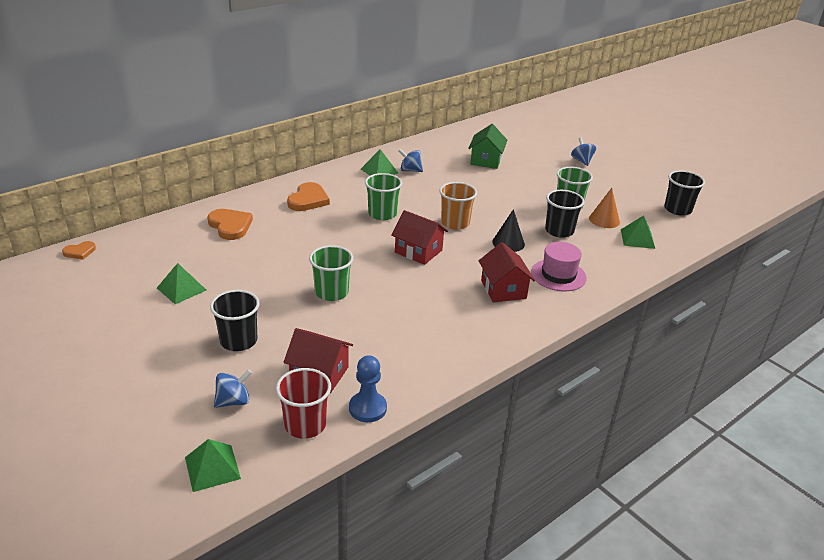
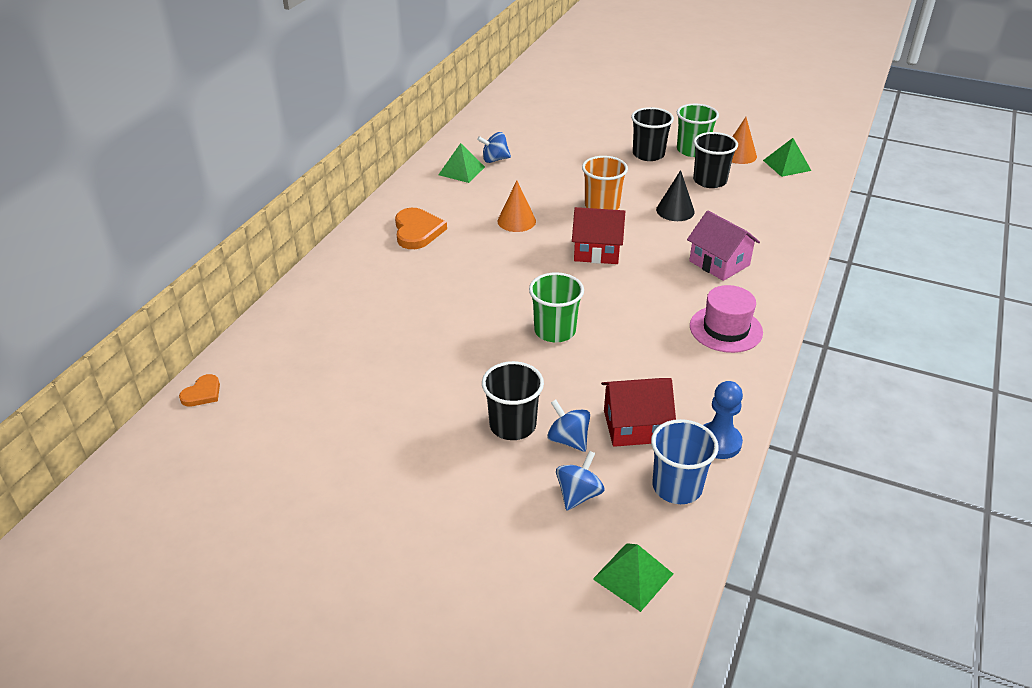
camera: 25 degrees left, 5 degrees up
(181, 289) = (382, 391): green pyramid -> none
(230, 226) = (359, 293): orange heart -> none
(305, 425) = (677, 487): red cup -> blue cup
(382, 214) = (516, 221): green cup -> orange cone
(486, 160) = (562, 123): green house -> none
(503, 289) = (719, 263): red house -> pink house
(558, 275) = (754, 229): pink hat -> pink hat (726, 329)
(582, 161) = (657, 96): blue spinning top -> blue spinning top (568, 440)
(677, 209) = (792, 122): black cup -> black cup (648, 154)

